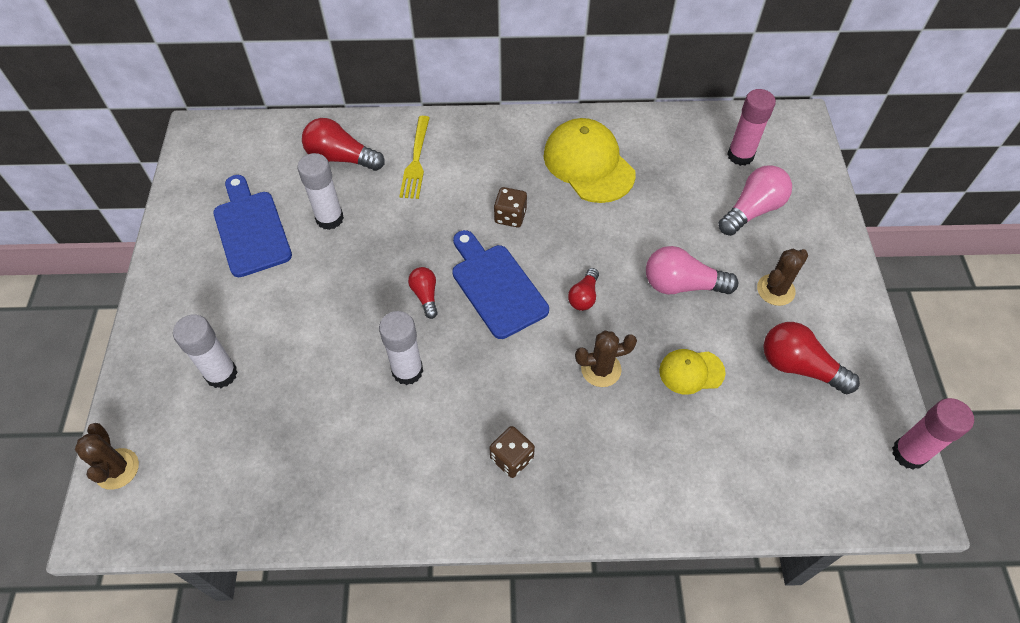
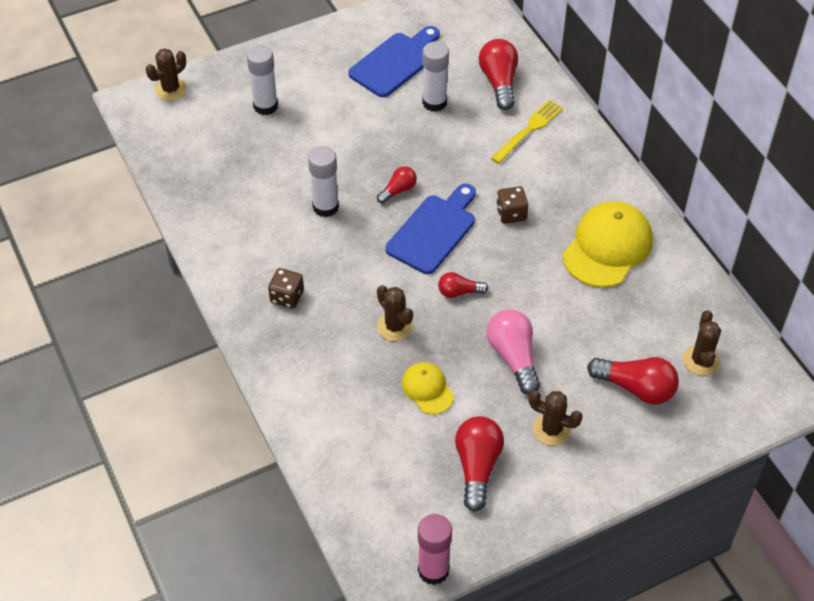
camera: 65 degrees right, 5 degrees down
(416, 161) = (529, 130): yellow fork -> yellow fork turned 150 degrees clockwise
(740, 155) = (701, 360): pink glue stick -> brown cactus
(752, 210) = (636, 388): pink light bulb -> red light bulb

